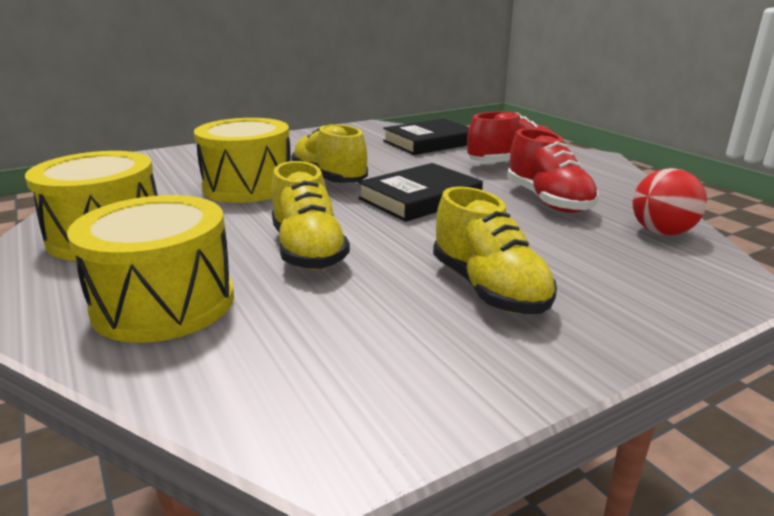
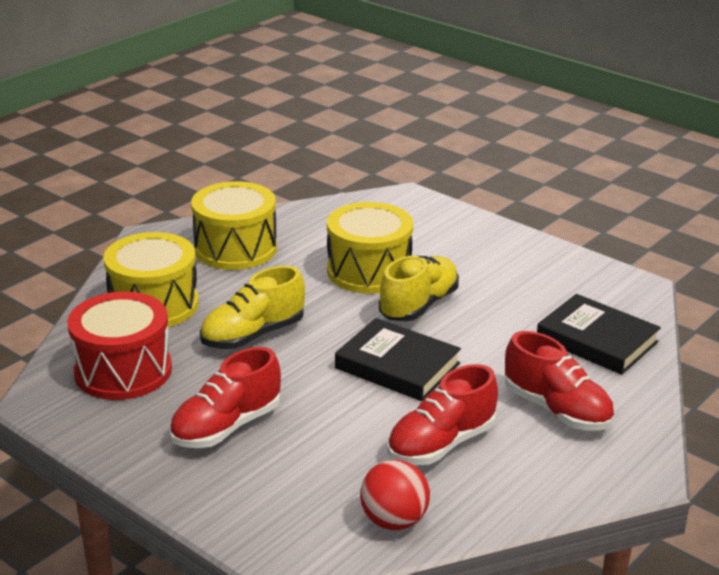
camera: 70 degrees right, 5 degrees up
(313, 348) = (123, 371): none -> red drum
(488, 289) = (226, 427): yellow shoe -> red shoe

